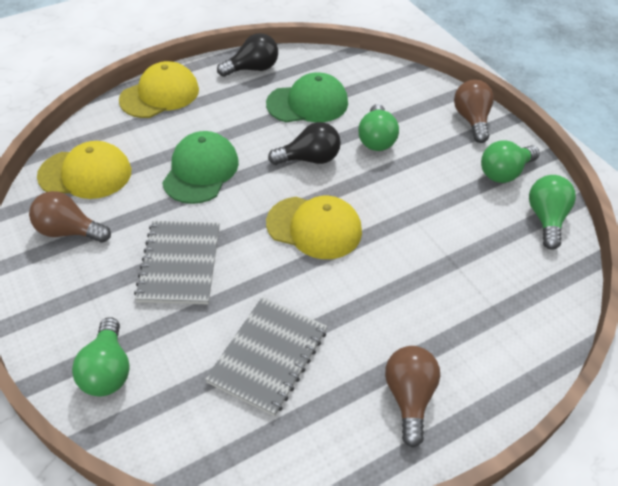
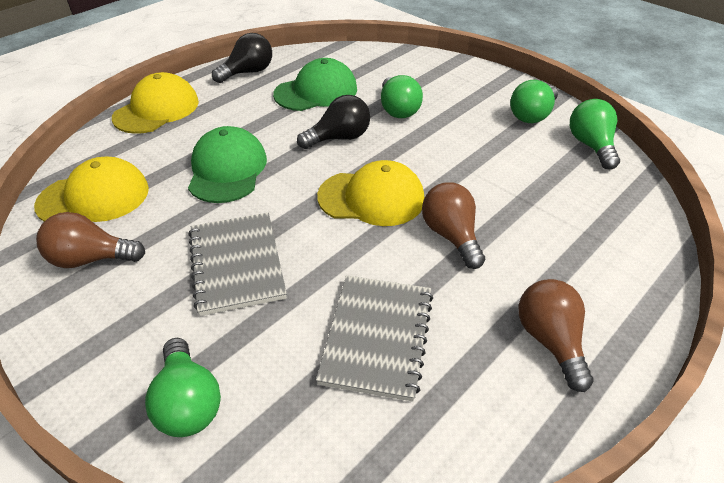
camera: 15 degrees left, 5 degrees down
(472, 120) = (479, 79): brown light bulb -> brown light bulb (451, 236)

